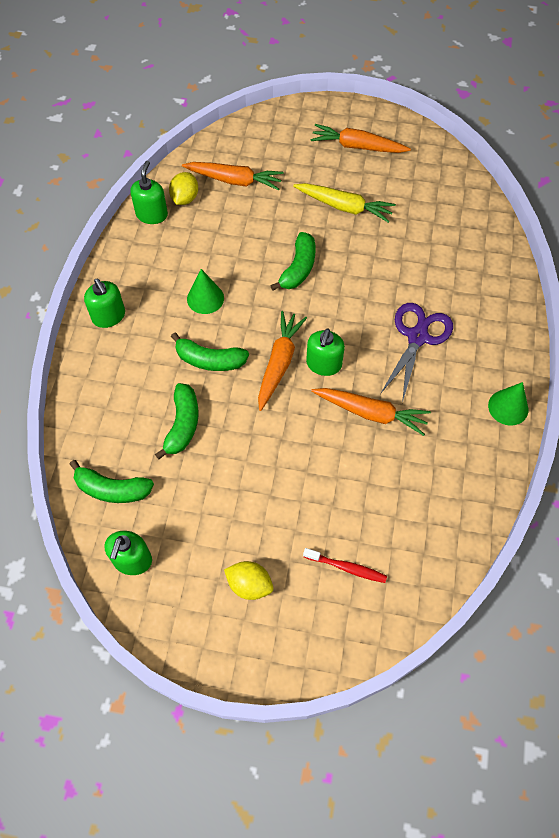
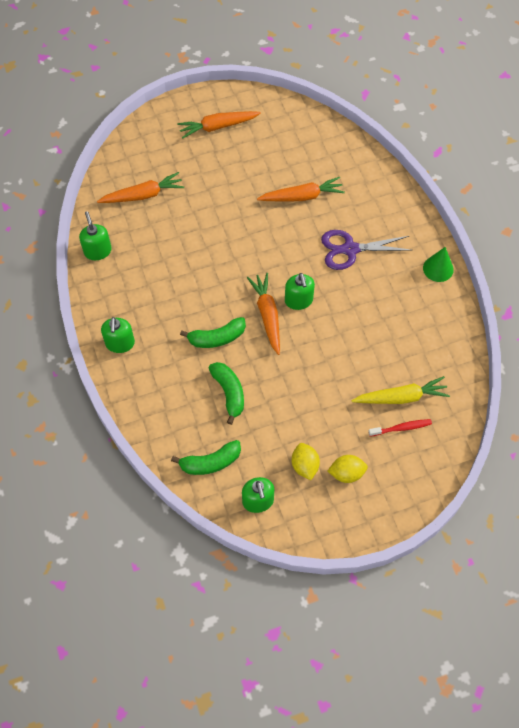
camera: 30 degrees left, 0 degrees up
(109, 316) = (120, 343): green soap dispenser -> green soap dispenser turned 60 degrees clockwise
(185, 198) = (114, 227): yellow lemon -> yellow lemon (305, 466)
(205, 298) = (182, 295): green cone -> none
(298, 268) = (235, 240): green banana -> none
(344, 207) = (238, 178): yellow carrot -> yellow carrot (401, 397)
(371, 413) = (352, 318): orange carrot -> orange carrot (302, 196)
(417, 337) = (350, 249): purple scissors -> purple scissors turned 90 degrees counterclockwise

